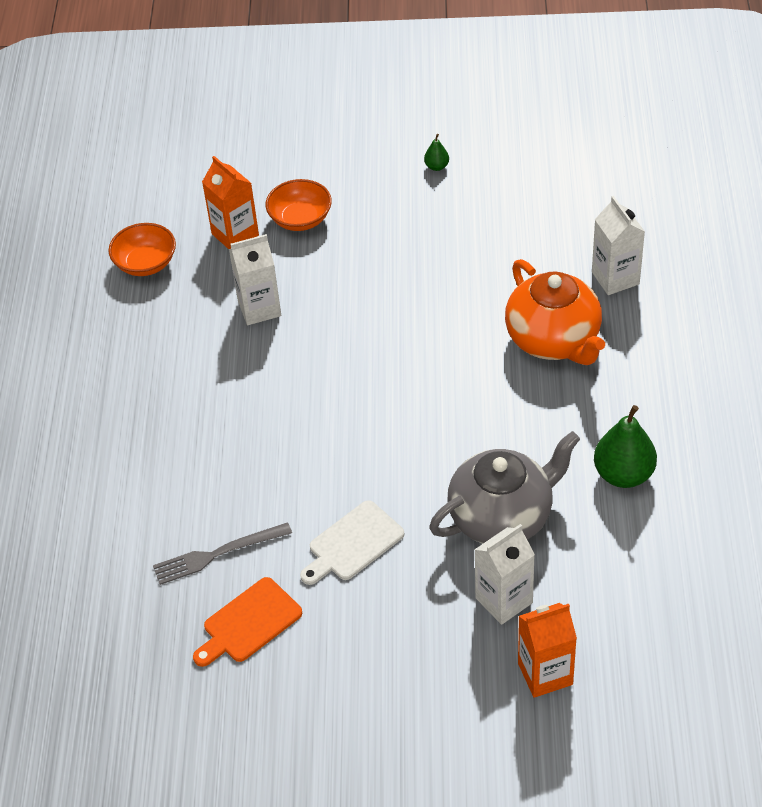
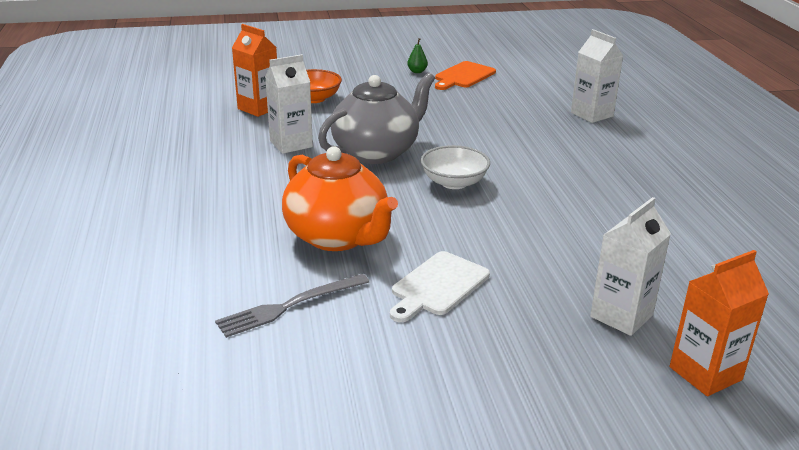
camera: 15 degrees left, 20 degrees down
(145, 263) = (179, 126): orange bowl -> none
(248, 623) = (341, 361): orange cutting board -> orange cutting board (463, 76)
(414, 392) = (454, 182): none -> white bowl
(502, 517) = (582, 255): grey teapot -> grey teapot (376, 152)
(554, 340) = (562, 147): orange teapot -> orange teapot (338, 237)
(623, 474) = (678, 219): green pear -> none

